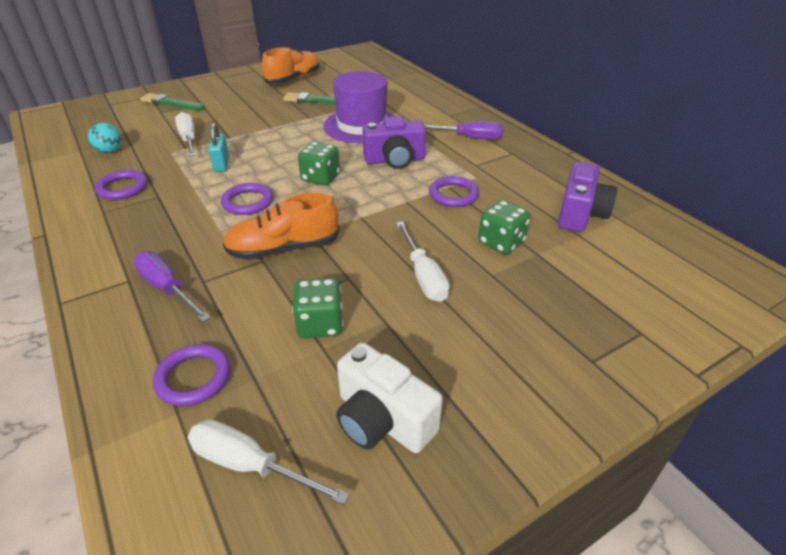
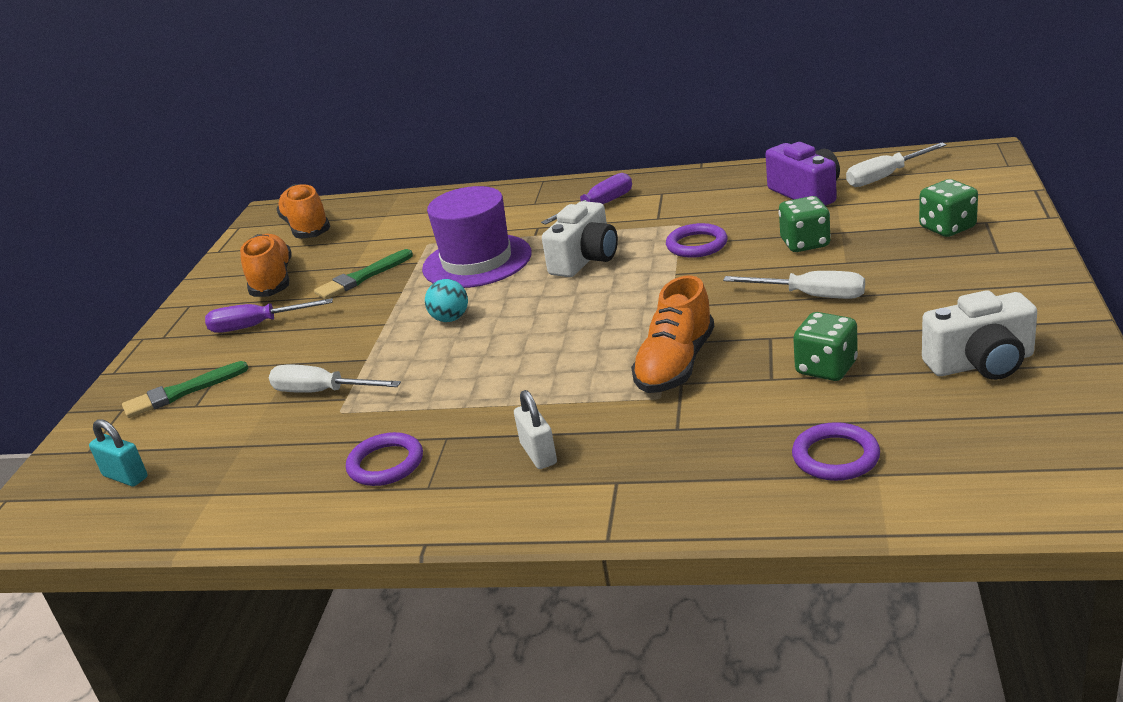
camera: 45 degrees left, 10 degrees down
(110, 151) = (258, 465): turquoise ball -> turquoise ball (450, 319)
(150, 236) = (538, 454): none -> white padlock
(167, 289) = (665, 454): purple screwdriver -> purple screwdriver (257, 326)
(221, 164) = (431, 376): turquoise padlock -> turquoise padlock (125, 477)
(248, 202) = (549, 372): purple ring -> none
(250, 465) = (980, 441): white screwdriver -> white screwdriver (885, 177)
(320, 178) = (560, 313): green dice -> green dice (947, 228)
(356, 65) = (307, 228): none -> orange shoe
(395, 160) = (585, 260): purple camera -> white camera

